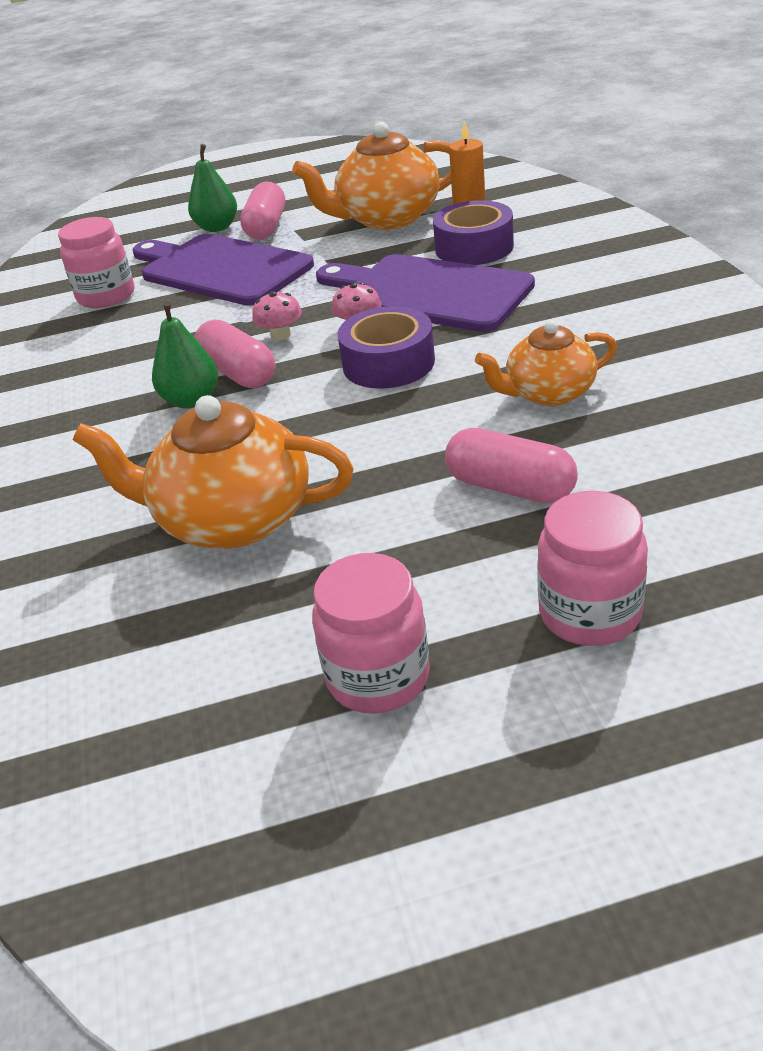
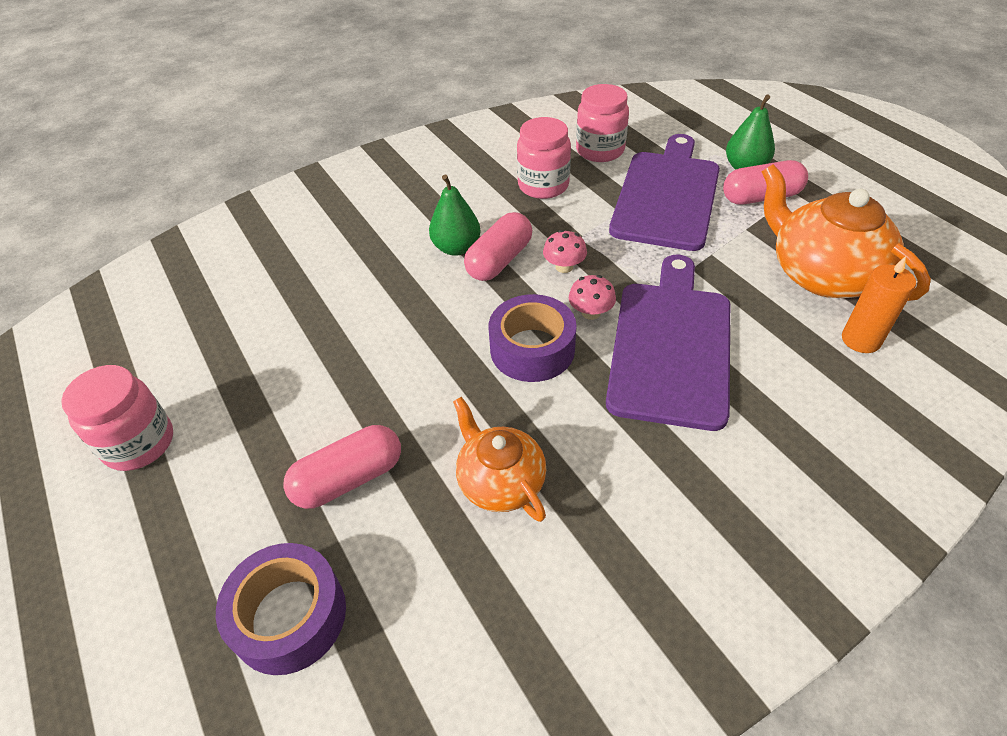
camera: 70 degrees right, 10 degrees up
(232, 519) = (309, 317): orange teapot -> none
(474, 247) = (785, 360): purple tape -> purple tape (289, 616)
(510, 487) = (348, 479): pink capsule -> pink capsule turned 45 degrees clockwise
(589, 613) = (185, 564): pink jar -> pink jar (543, 185)

